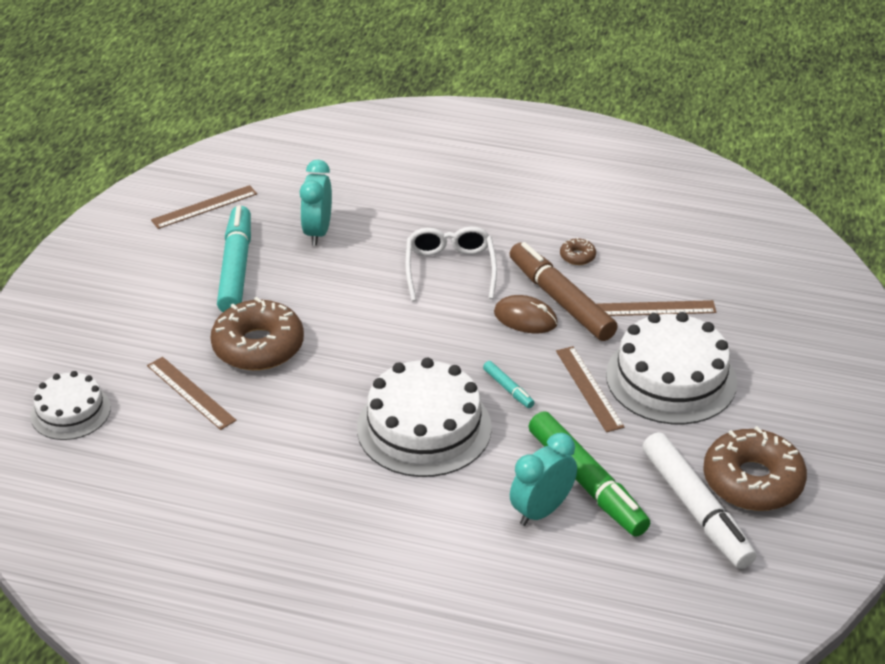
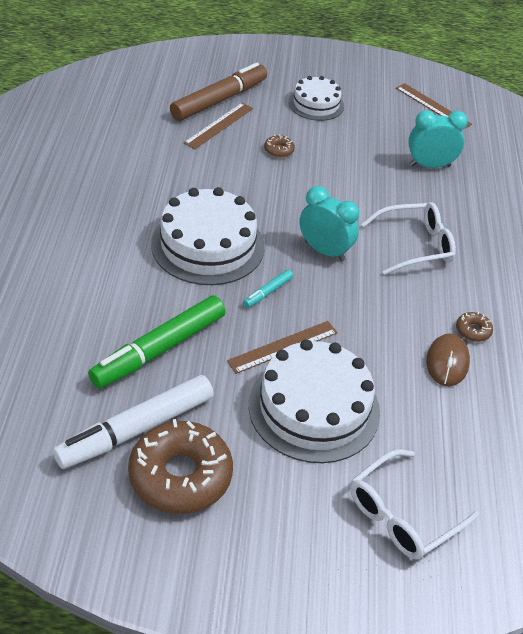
camera: 75 degrees right, 5 degrees up
(70, 412) = (187, 79): white cake -> white cake (316, 104)
(236, 268) = (366, 129): turquoise marker -> none
(258, 346) = (279, 150): brown donut -> brown donut, size x0.42
(525, 318) = (366, 298): brown mouse -> brown mouse (447, 362)
(541, 510) = (121, 322): turquoise clock -> turquoise clock (324, 251)
(561, 300) = (401, 321): brown marker -> brown marker (219, 100)
(656, 308) = (416, 394): brown ruler -> none
(791, 343) = (403, 514): none -> white glasses

